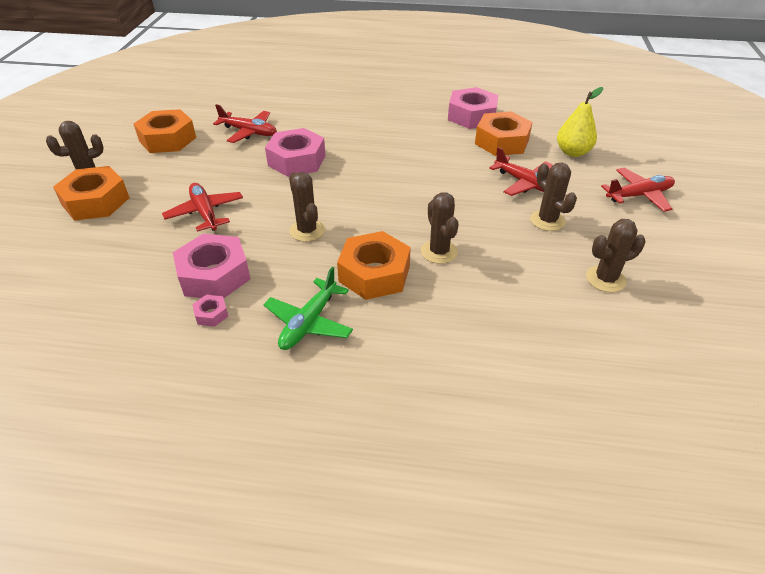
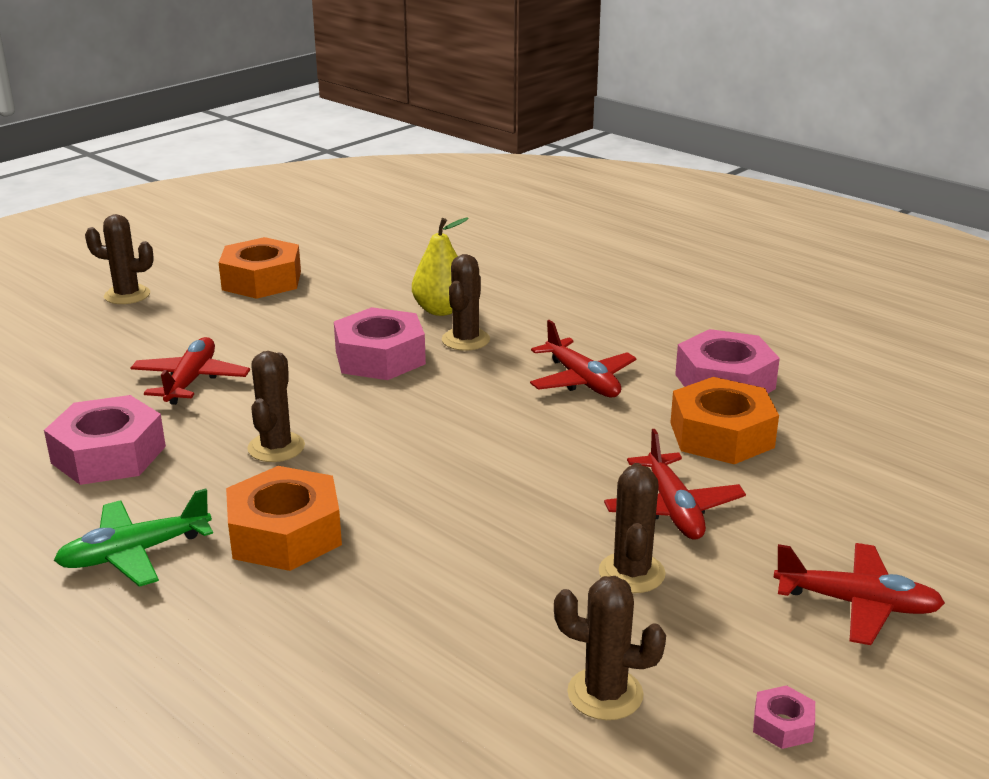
camera: 35 degrees right, 15 degrees down
(96, 201) = (98, 325): orange nut -> none
(211, 314) = (50, 495): pink nut -> pink nut (783, 725)
(249, 132) = (368, 302): red plane -> red plane (582, 380)
(439, 252) = (406, 544): brown cactus -> brown cactus (465, 340)
(572, 152) = (828, 494): yellow pear -> yellow pear (441, 310)

